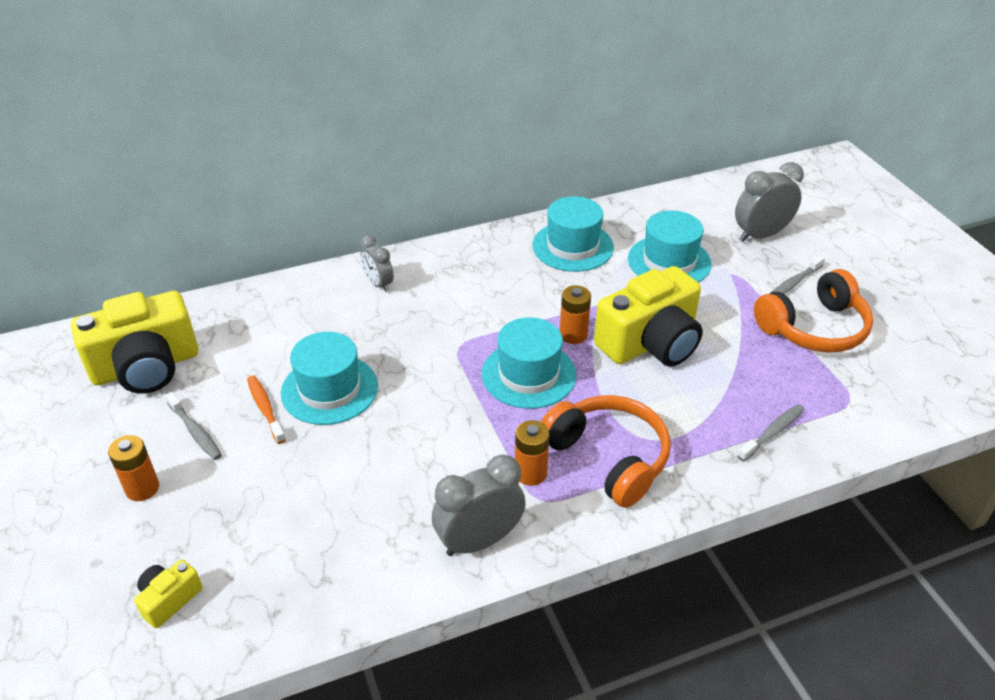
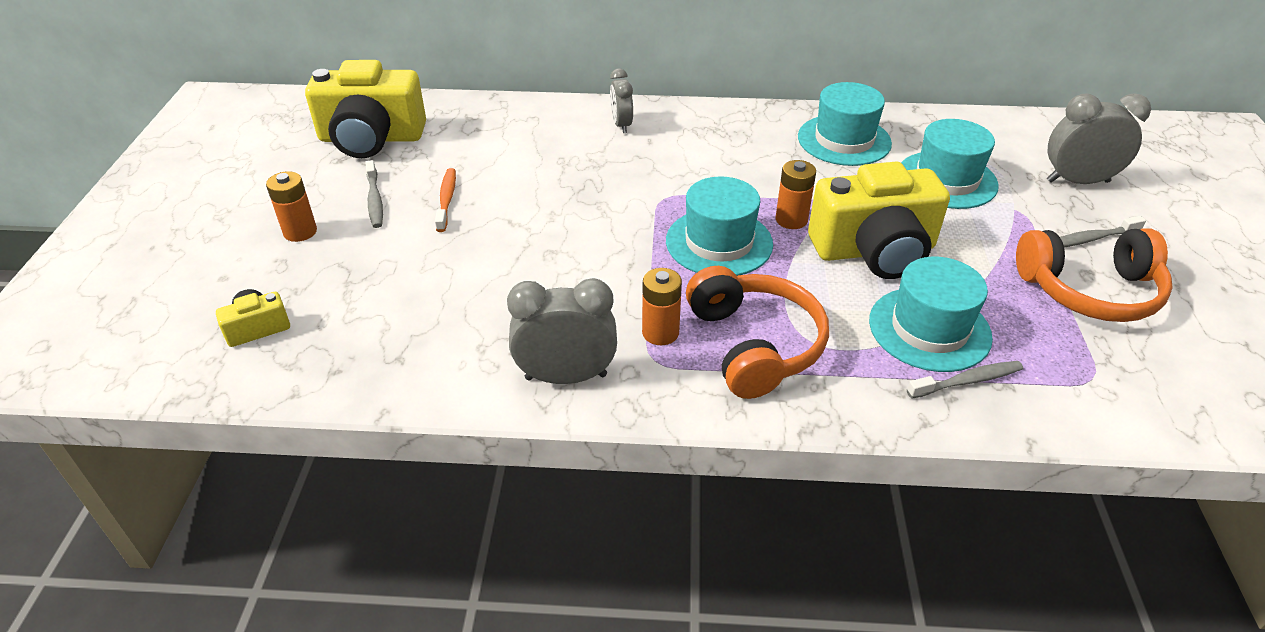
camera: 25 degrees right, 0 degrees up
(329, 389) = (514, 200): turquoise hat -> turquoise hat (929, 329)

